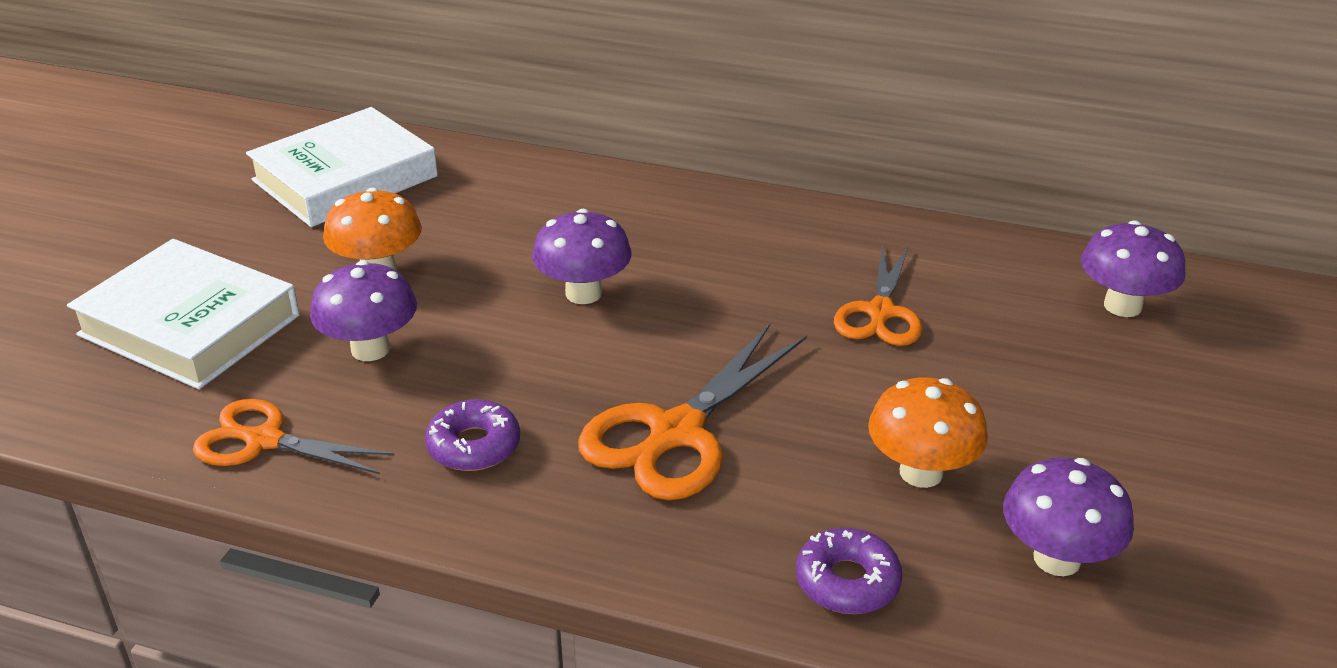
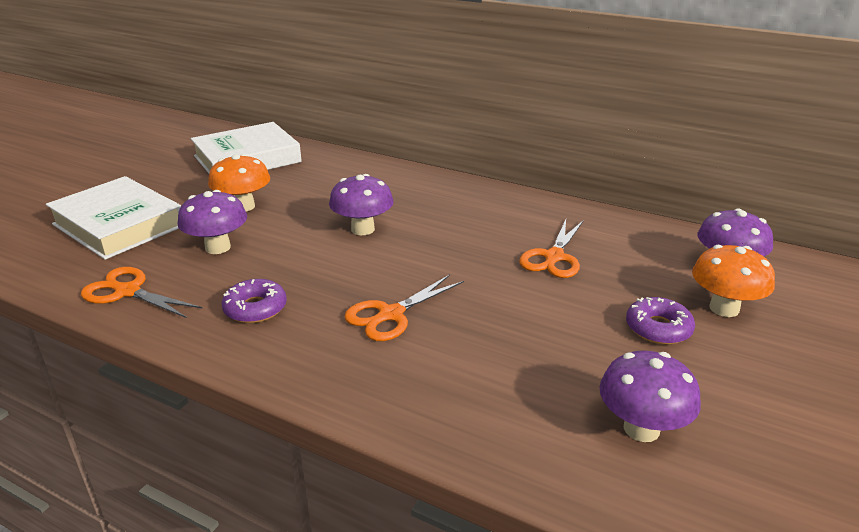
camera: 10 degrees right, 5 degrees down
(676, 433) = (391, 315): orange scissors -> orange scissors, size x0.66
(847, 581) = (477, 425): purple donut -> purple donut (658, 328)
(921, 472) = (553, 358): orange mushroom -> orange mushroom (724, 308)

